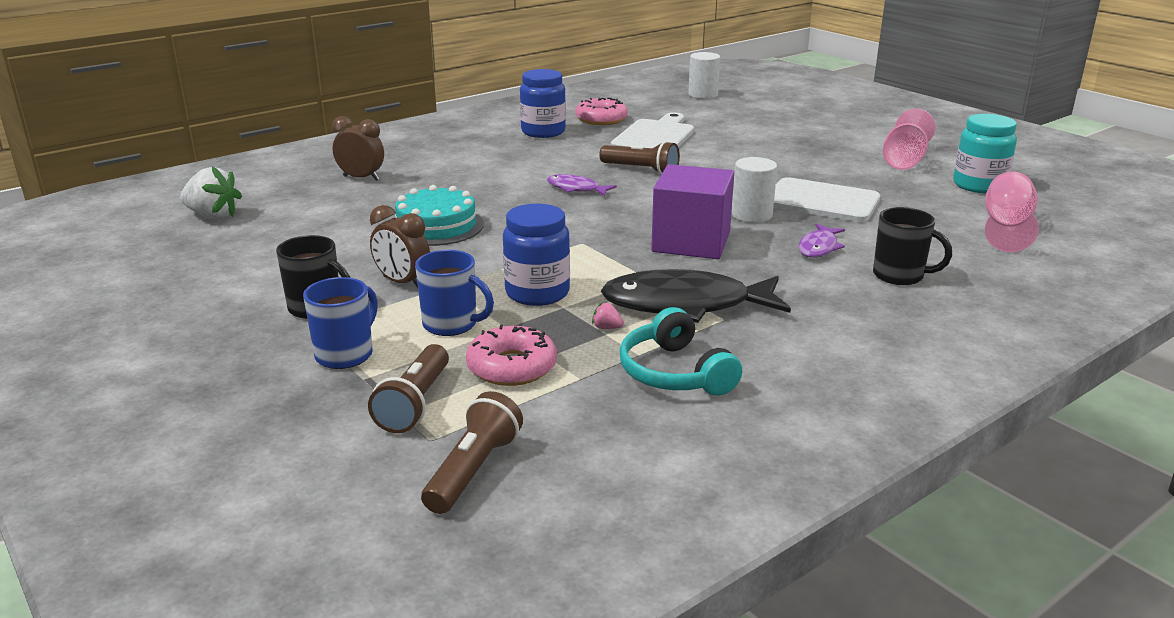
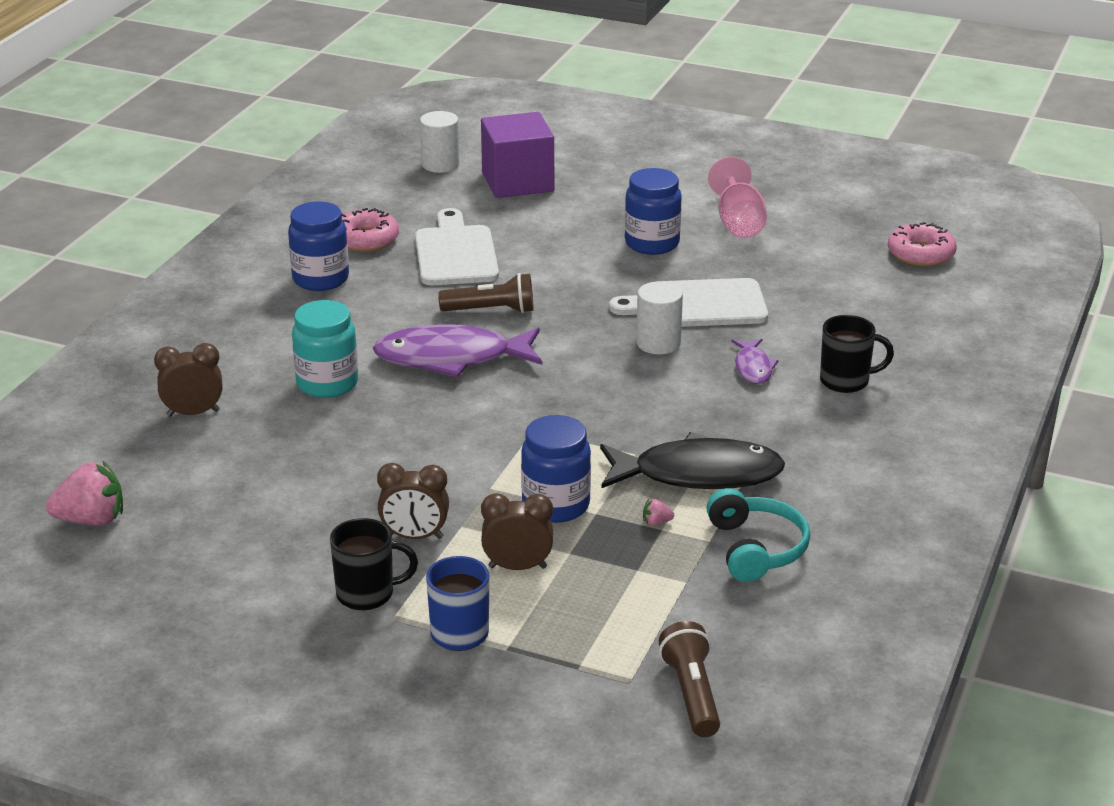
camera: 30 degrees left, 5 degrees up
(213, 216) = (91, 520): white strawberry -> pink strawberry
(415, 404) = (579, 655): brown flashlight -> none
(436, 226) = (363, 455): turquoise cake -> none
(451, 325) = (517, 567): blue mug -> brown clock
(512, 367) = (619, 591): pink donut -> pink donut (921, 253)
(576, 189) = (451, 358): purple fish -> purple fish, size x2.01
(675, 373) = (755, 548): turquoise headphones -> turquoise headphones turned 135 degrees counterclockwise
(685, 305) = (698, 474): black fish -> black fish turned 150 degrees counterclockwise
(691, 242) = (634, 397): purple cube -> purple cube (517, 182)
(815, 159) = (652, 243): none -> blue jar
(979, 185) = (830, 240): turquoise jar -> turquoise jar (327, 383)
(1006, 227) = (890, 291): pink goblet -> none

